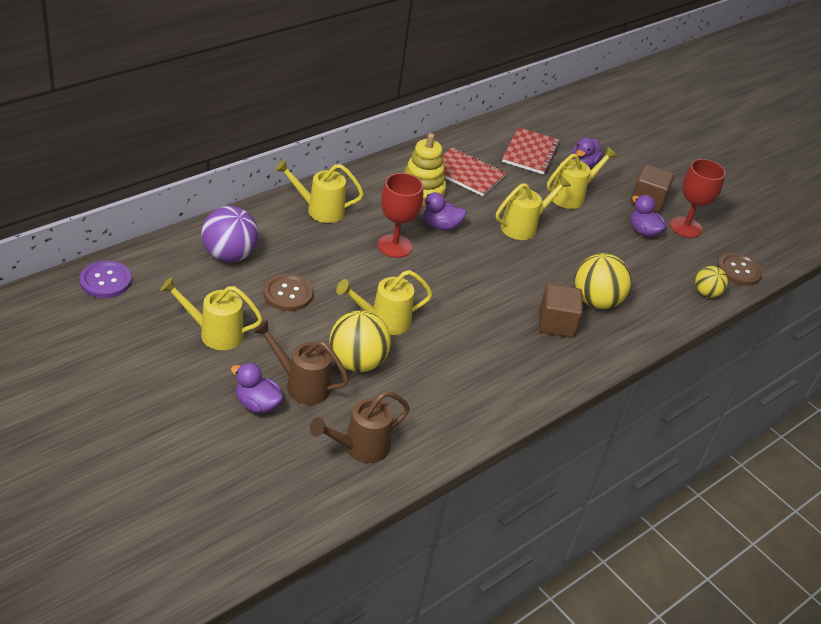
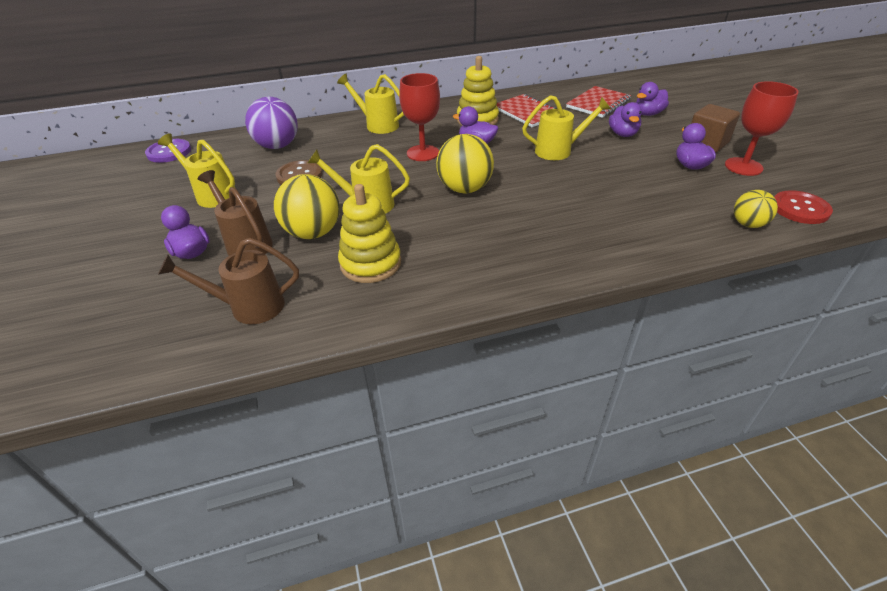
camera: 30 degrees right, 0 degrees up
(432, 385) = (370, 263): none -> yellow stacking toy
(556, 324) = (545, 229): brown cube -> none
(571, 196) = (623, 134): yellow watering can -> purple duck
(596, 301) = (603, 215): yellow ball -> yellow ball (465, 189)
(739, 270) = (800, 209): brown button -> red button

